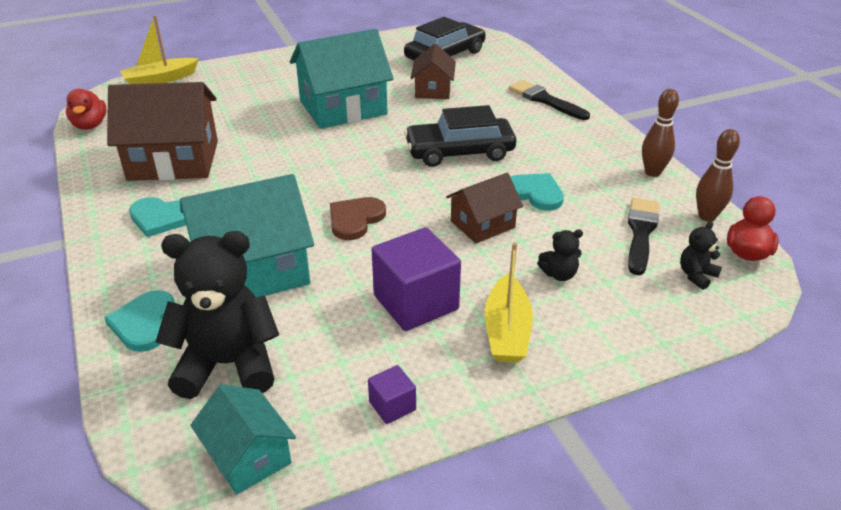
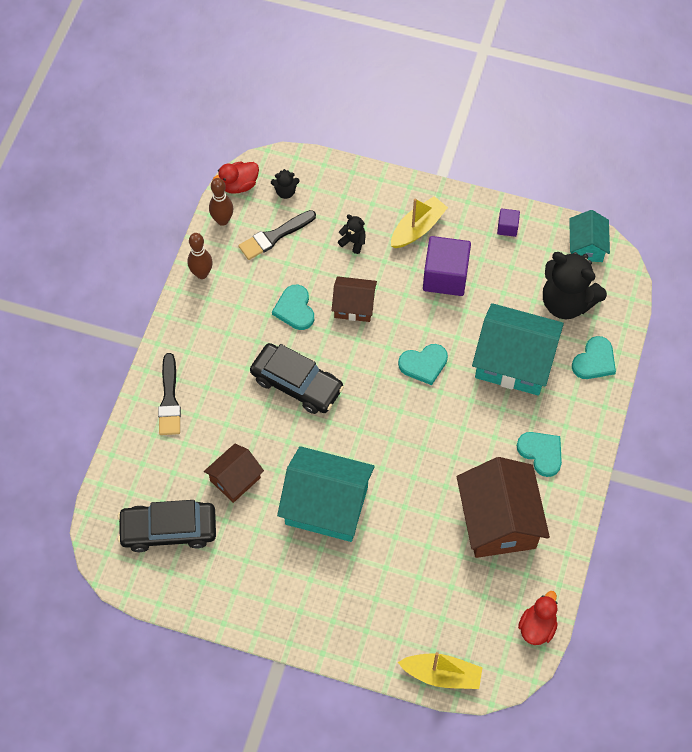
camera: 140 degrees left, 25 degrees up
(173, 160) = (498, 521): brown house -> brown house turned 45 degrees clockwise
(355, 219) = (424, 364): brown heart -> turquoise heart

